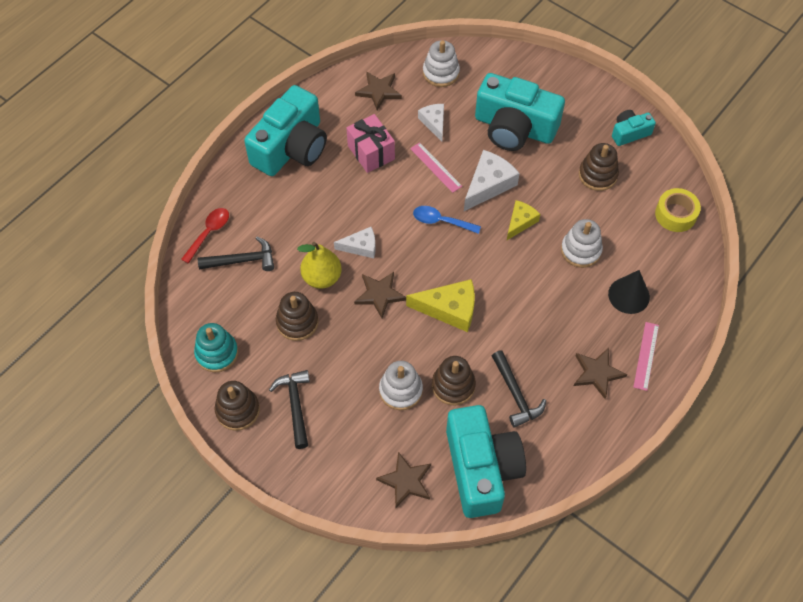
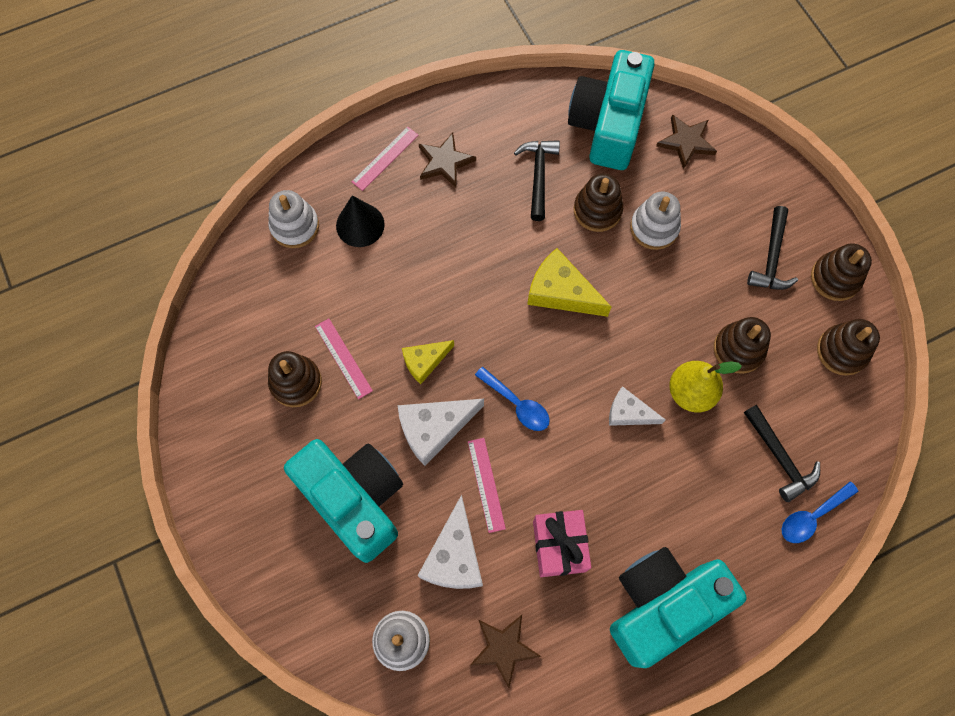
camera: 155 degrees left, 10 degrees up
(209, 233) = (812, 516): red spoon -> blue spoon
(217, 353) = (842, 351): turquoise stacking toy -> brown stacking toy
(242, 260) = (780, 458): black hammer -> black hammer turned 135 degrees counterclockwise
(379, 295) = (631, 342): brown star -> none
(434, 123) = (454, 556): white cheese -> white cheese, size x1.59
(577, 202) = (343, 358): none -> pink ruler
(581, 250) = (378, 297): white stacking toy -> white stacking toy (295, 226)
(629, 133) = (218, 423): turquoise camera -> none
(675, 214) = (244, 292): yellow tape -> none

